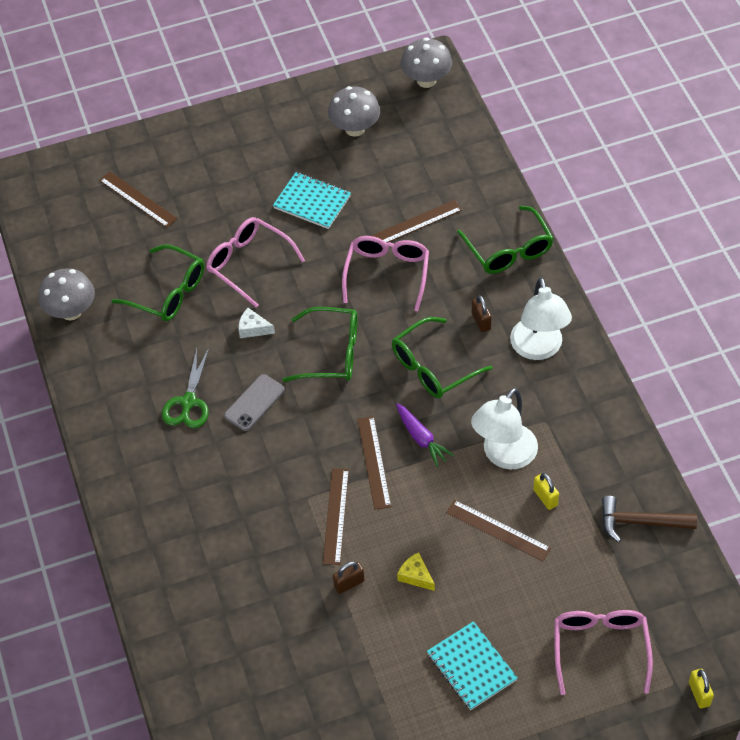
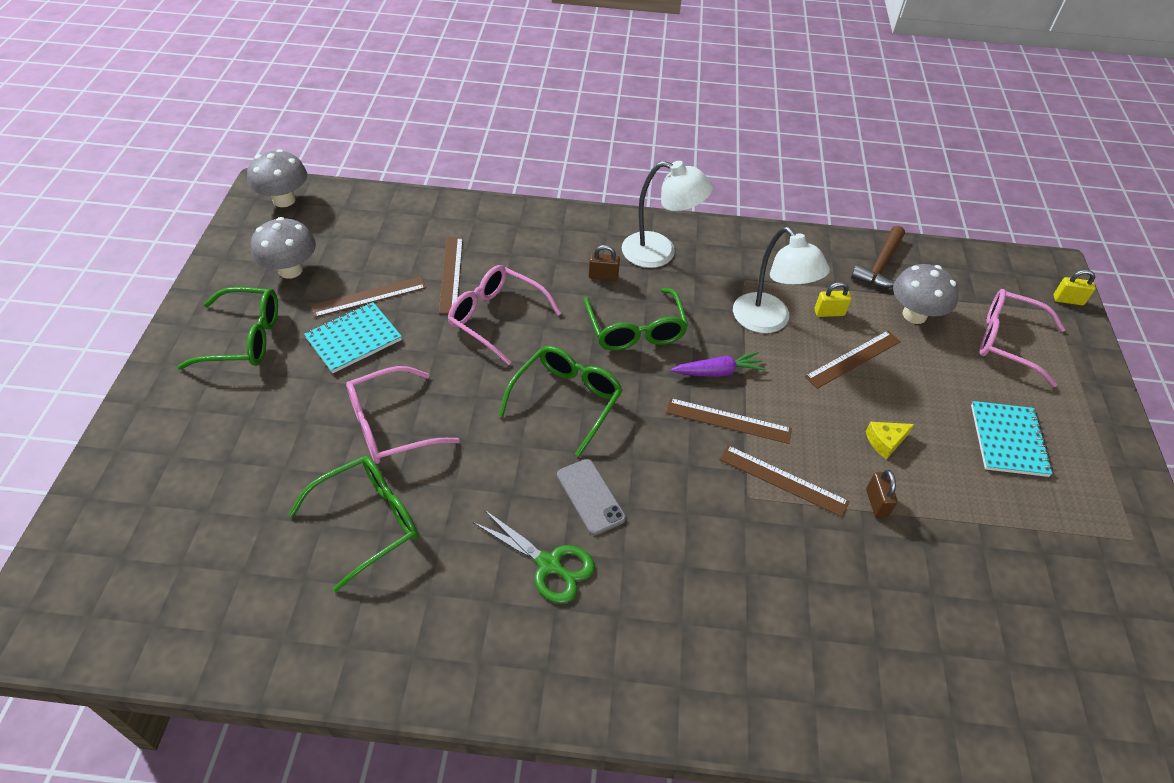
camera: 70 degrees left, 5 degrees down
(71, 311) = (310, 650): grey mushroom -> grey mushroom (914, 315)
(138, 199) = (196, 499): brown ruler -> brown ruler (369, 296)
(253, 328) = (485, 457): white cheese -> none
(471, 667) = (1008, 440): turquoise notebook -> turquoise notebook turned 75 degrees counterclockwise
(508, 249) = (533, 227): green glasses -> green glasses (244, 338)

